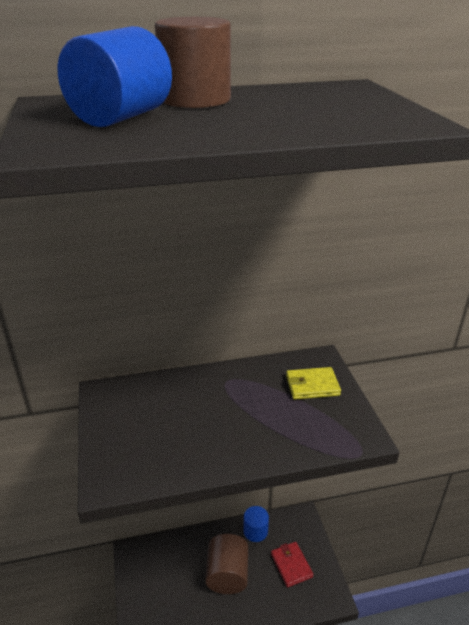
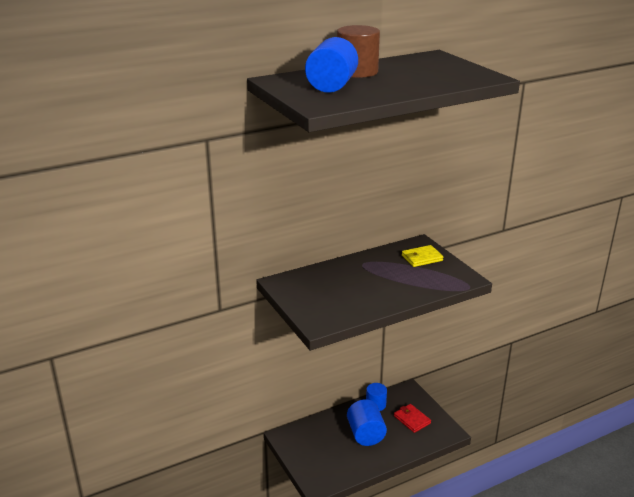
camera: 15 degrees left, 5 degrees down
(227, 575) = (366, 434): brown cylinder -> blue cylinder

